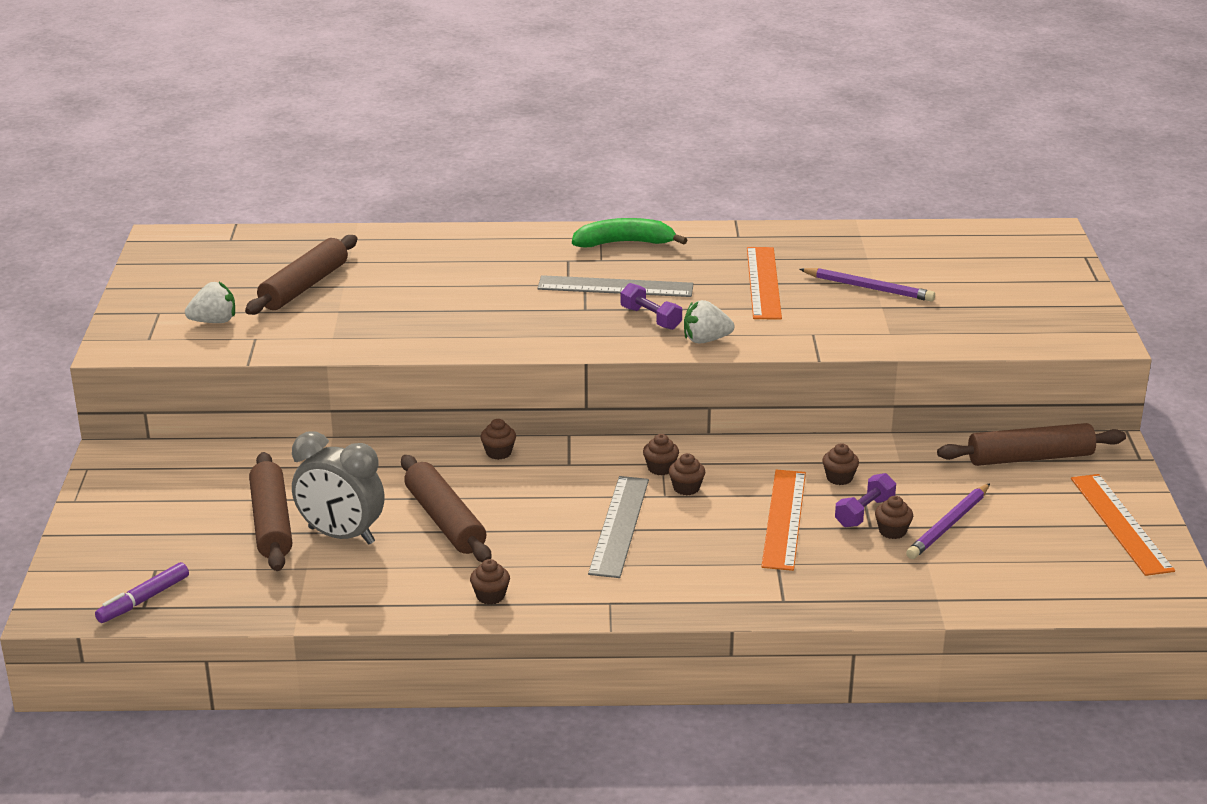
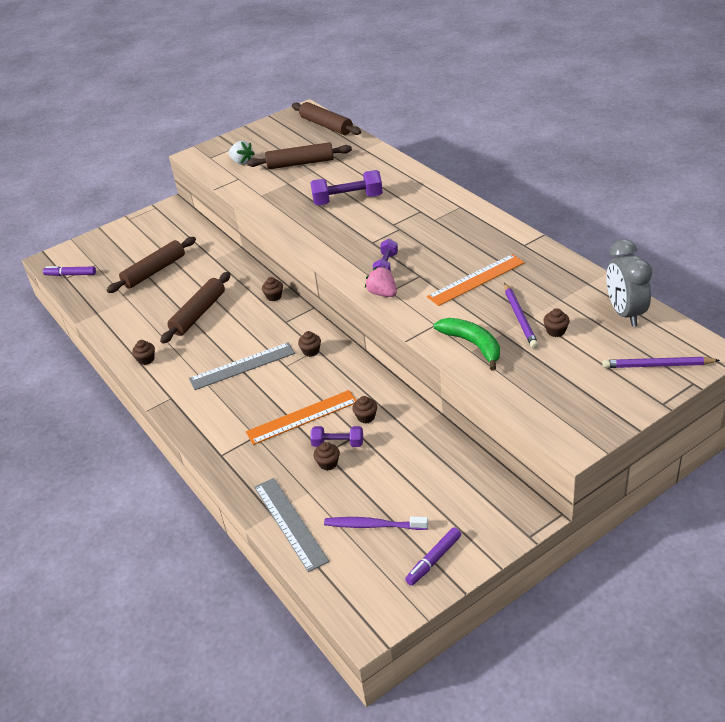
camera: 60 degrees right, 10 degrees up
(341, 536) = (160, 294): grey clock -> grey clock (625, 313)
(459, 289) = (347, 200): none -> purple dumbbell
(615, 287) = (408, 238): grey ruler -> grey ruler (290, 523)
(624, 243) = (463, 216): green banana -> green banana (472, 344)
(686, 488) = (300, 369): brown cupcake -> brown cupcake (556, 331)
(705, 340) = (382, 293): white strawberry -> pink strawberry
(948, 525) = (357, 483): purple pencil -> purple pencil (657, 365)
(1030, 458) = (473, 484): brown rolling pin -> brown rolling pin (326, 126)
(1030, 539) = (373, 525): none -> purple toothbrush
(1120, 523) = (433, 560): orange ruler -> purple marker

